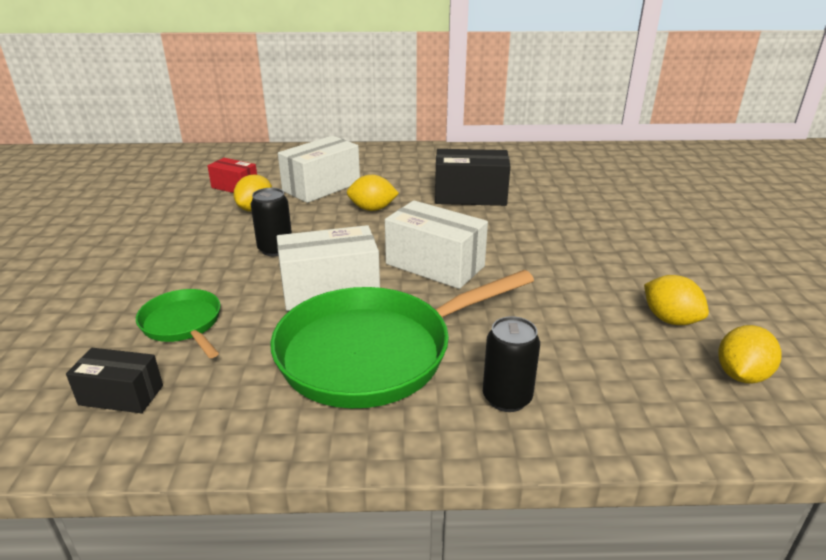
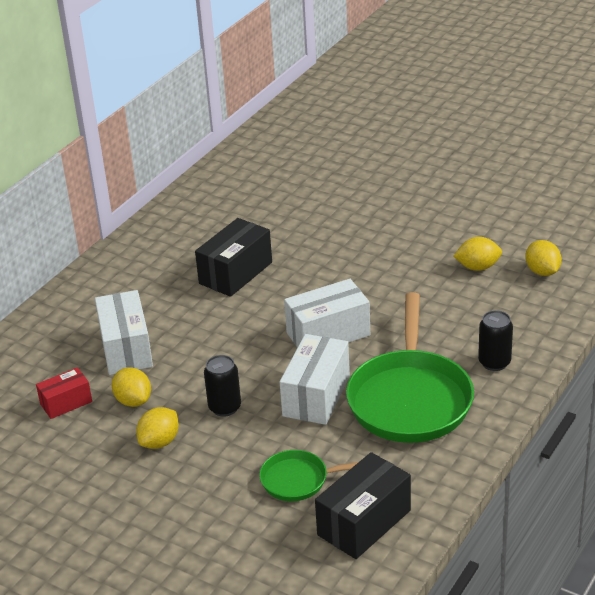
camera: 55 degrees left, 5 degrees up
(121, 395) = (364, 522): black box -> black box, size x1.68
(372, 209) = (204, 333): yellow lemon -> yellow lemon (160, 442)

